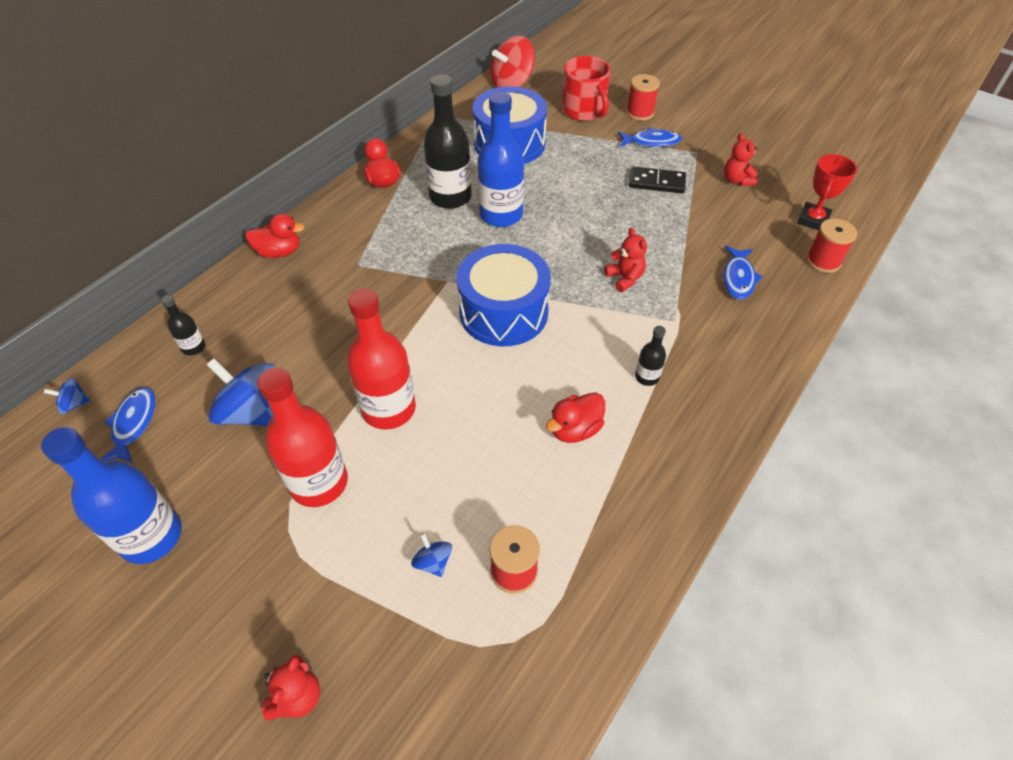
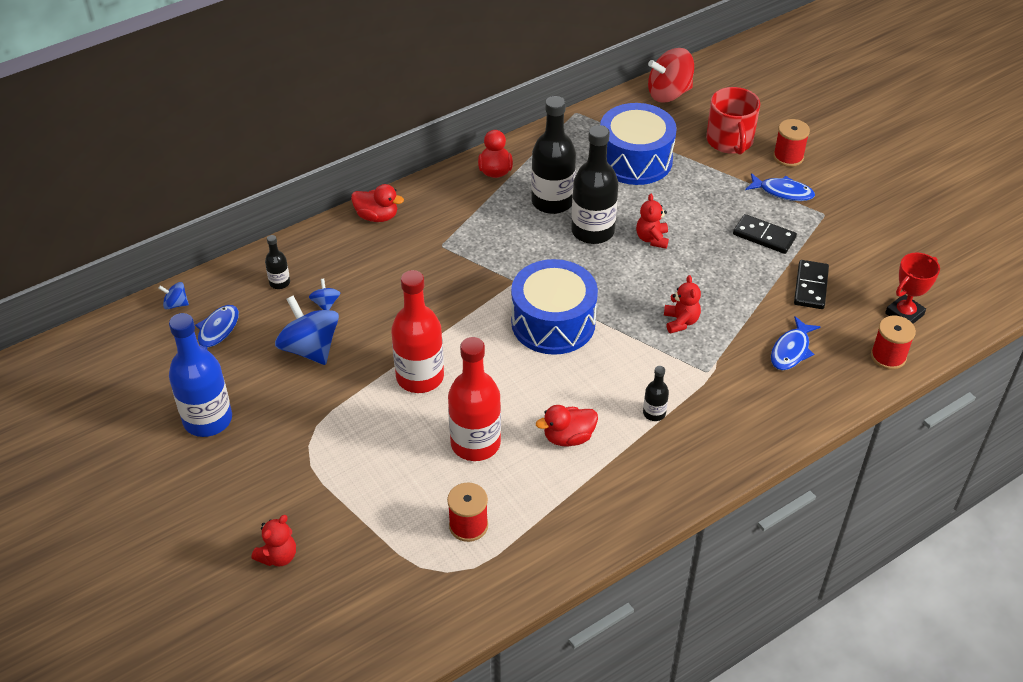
camera: 20 degrees right, 5 degrees down
(319, 483) = (343, 418): red bottle -> red bottle (475, 443)
(433, 562) = (409, 500): blue spinning top -> blue spinning top (325, 304)
(501, 215) = (592, 231): blue bottle -> black bottle
(721, 216) = (811, 287): none -> black domino
(736, 180) = (849, 254): red teddy bear -> red teddy bear (652, 239)

